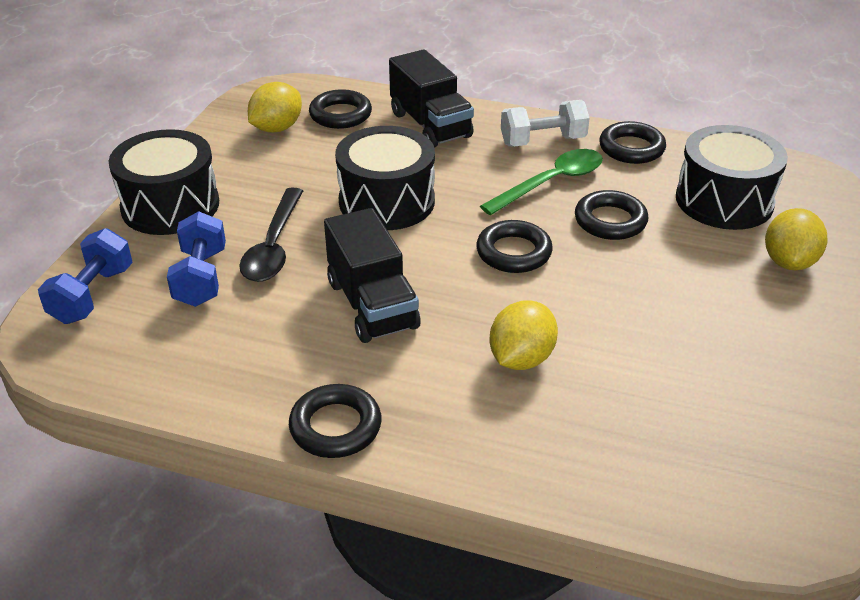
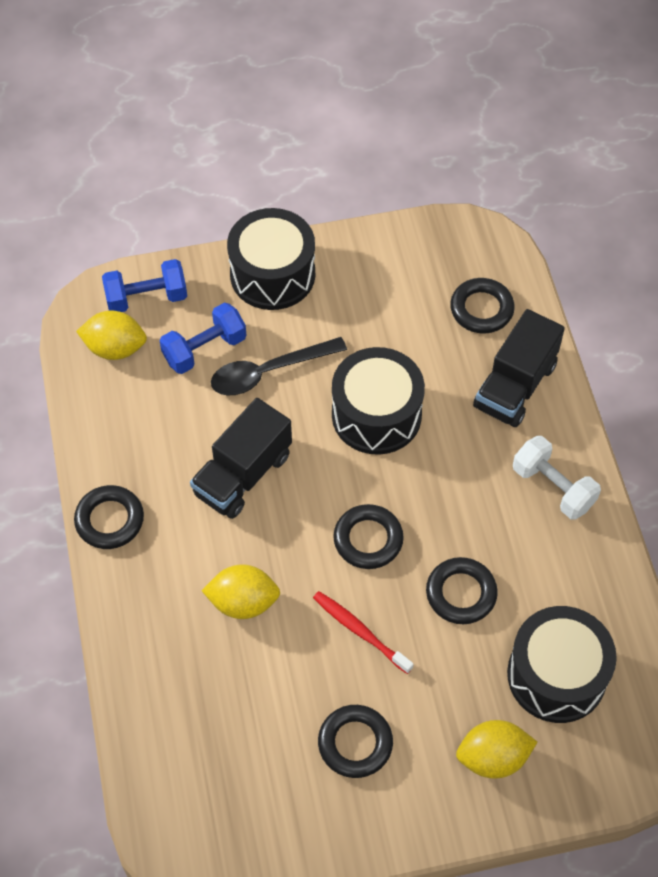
camera: 60 degrees right, 20 degrees up
(277, 128) = (426, 276): yellow lemon -> yellow lemon (115, 348)
(551, 183) = (488, 523): green spoon -> none
(609, 292) = (360, 631): none -> red toothbrush
(631, 148) = (594, 565): black ring -> black ring (355, 743)

